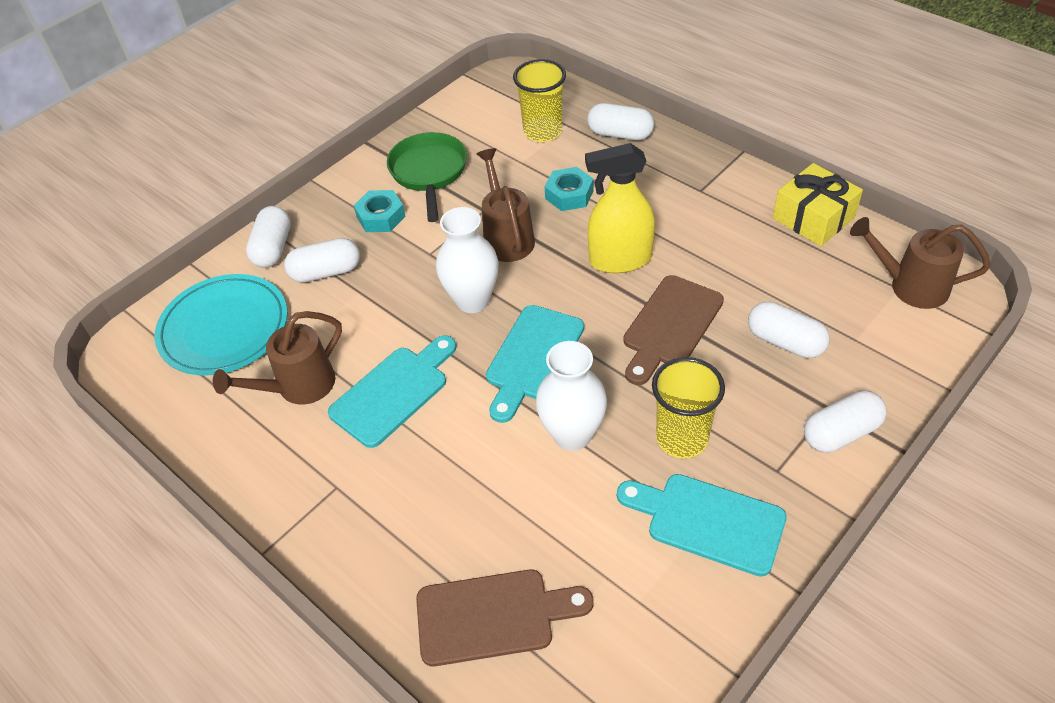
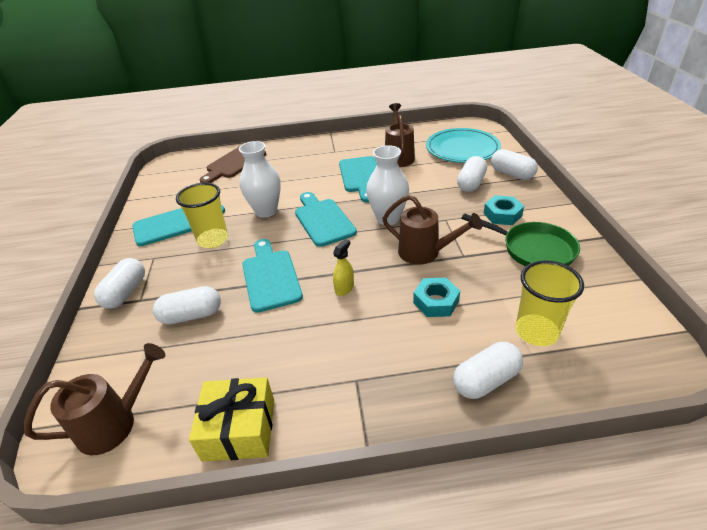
camera: 130 degrees right, 10 degrees down
(620, 260) = (344, 288): yellow spray bottle -> yellow spray bottle, size x0.48
(670, 326) = (270, 277): brown cutting board -> turquoise cutting board

